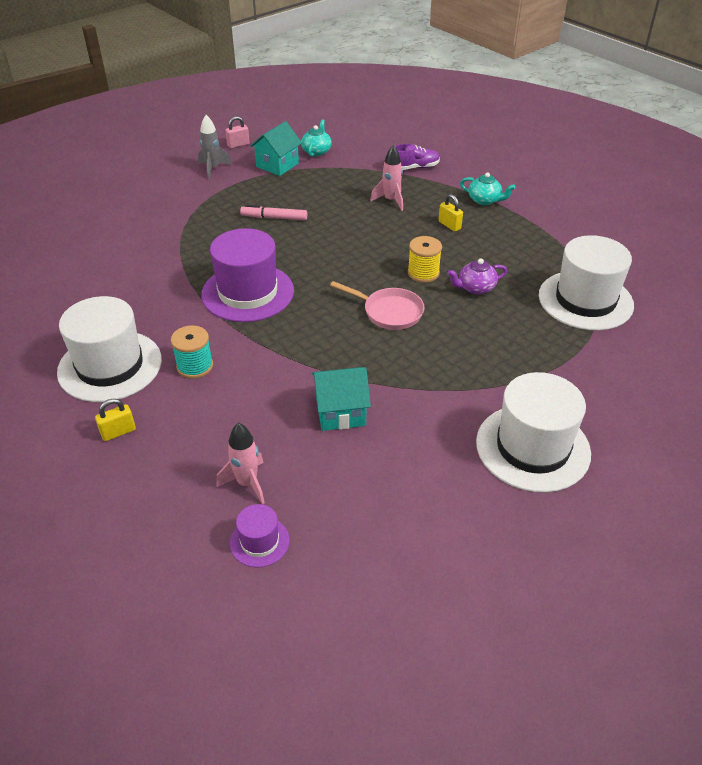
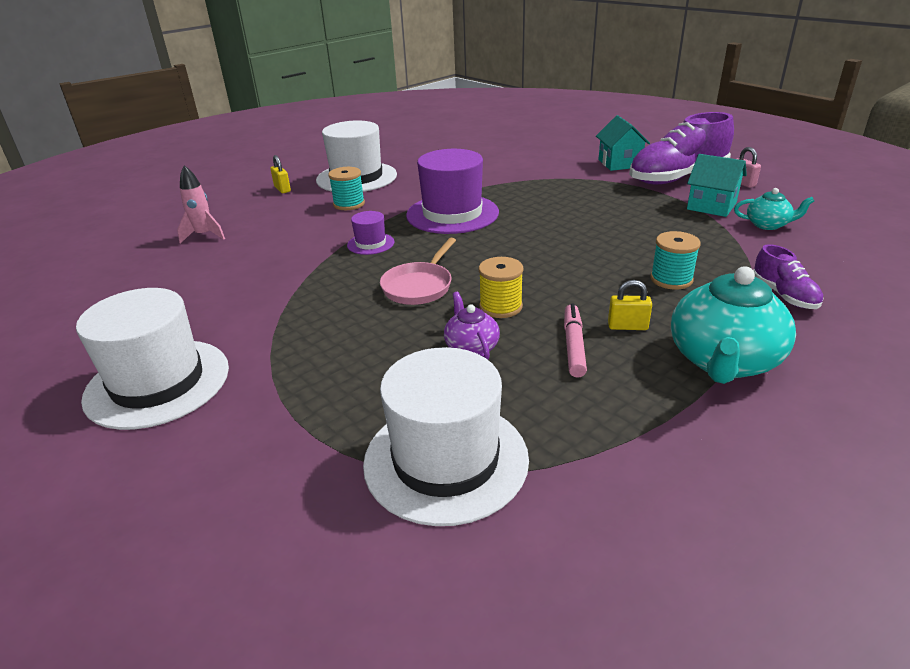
camera: 90 degrees right, 10 degrees down
(213, 169) = (677, 178): grey rocket -> purple shoe
(259, 541) = (143, 245): purple hat -> purple hat (370, 243)
(274, 218) = (592, 214): pink marker -> pink marker (573, 346)
(340, 412) = (267, 267): turquoise house -> turquoise house (619, 163)
(391, 201) = (671, 279): pink rocket -> turquoise spool
(449, 225) = (627, 326): yellow padlock -> yellow padlock turned 45 degrees clockwise
(485, 200) = (723, 361): turquoise teapot -> turquoise teapot, size x1.93

